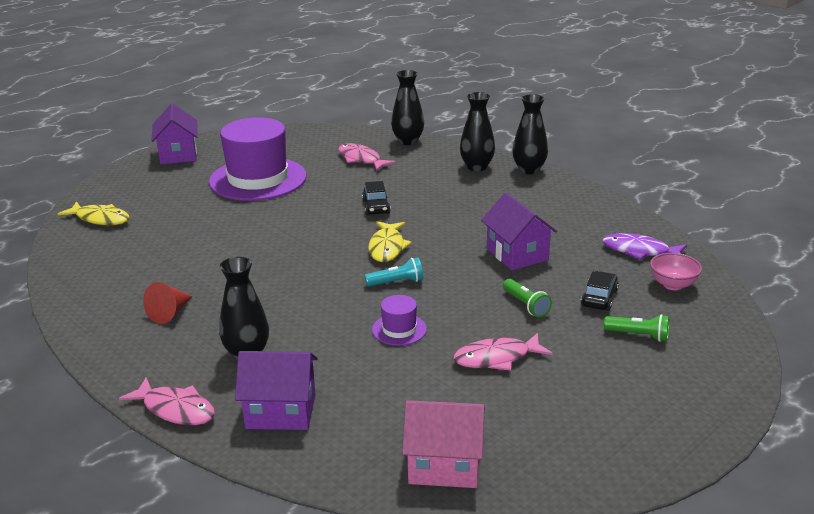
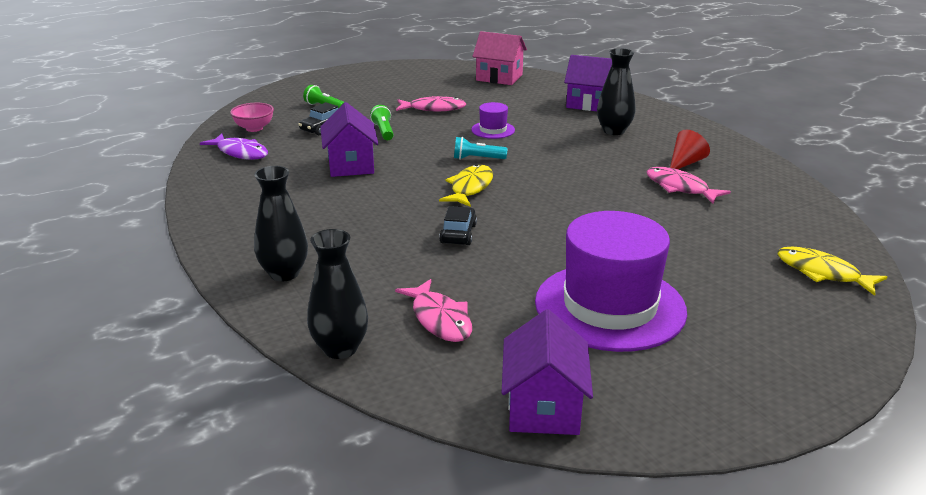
camera: 165 degrees left, 0 degrees up
(175, 409) = (660, 112): pink fish -> pink fish (680, 188)
(178, 155) = (763, 393): purple house -> purple house (544, 407)
(529, 170) = (223, 256): black vase -> none

